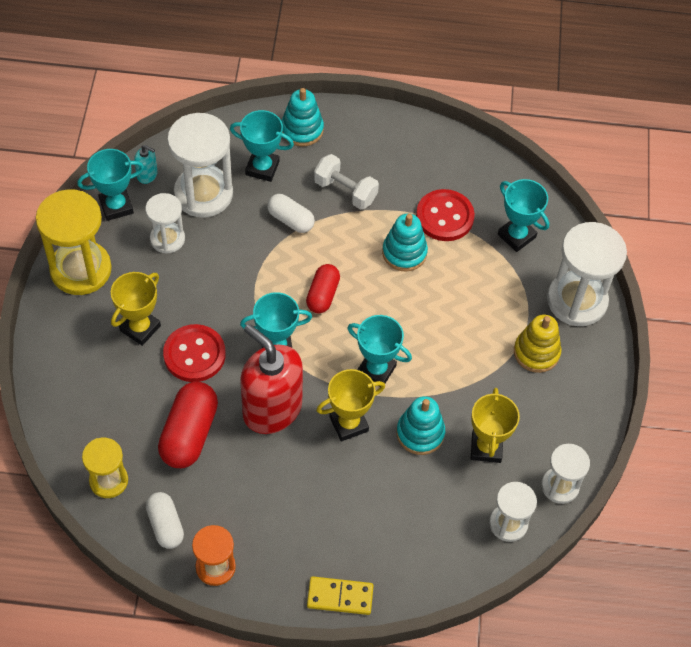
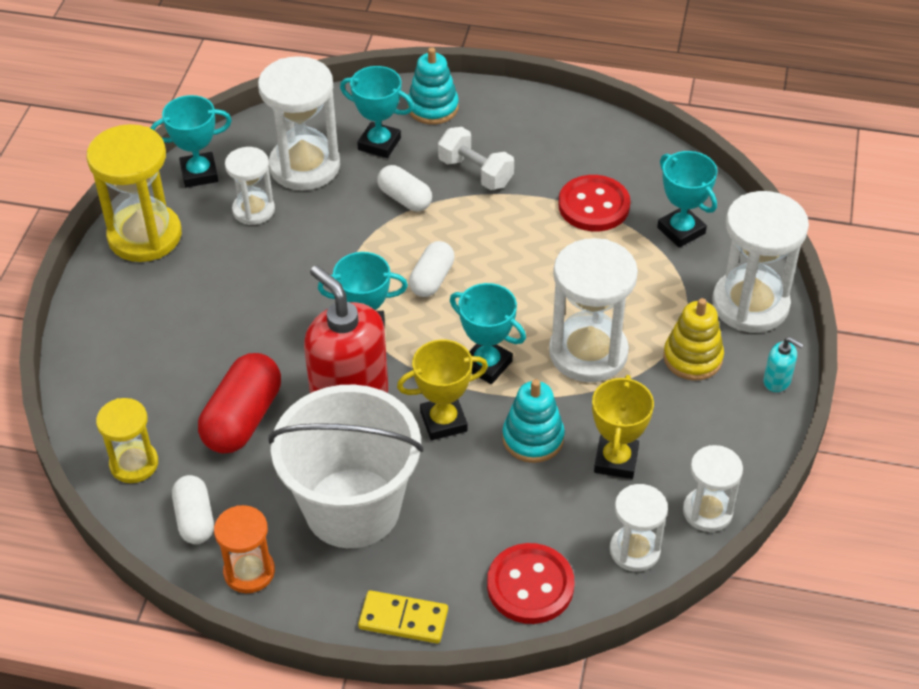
camera: 10 degrees right, 10 degrees down
(140, 328) = (204, 301): yellow trophy -> none
(147, 175) = (241, 144): turquoise soap dispenser -> turquoise soap dispenser (777, 381)
(194, 354) = (264, 333): red button -> red button (530, 585)
(287, 505) = (352, 508): none -> white bucket
(322, 295) = (432, 279): red capsule -> white capsule
(404, 253) = (539, 240): turquoise stacking toy -> none
(454, 353) = (588, 352): none -> white hourglass

